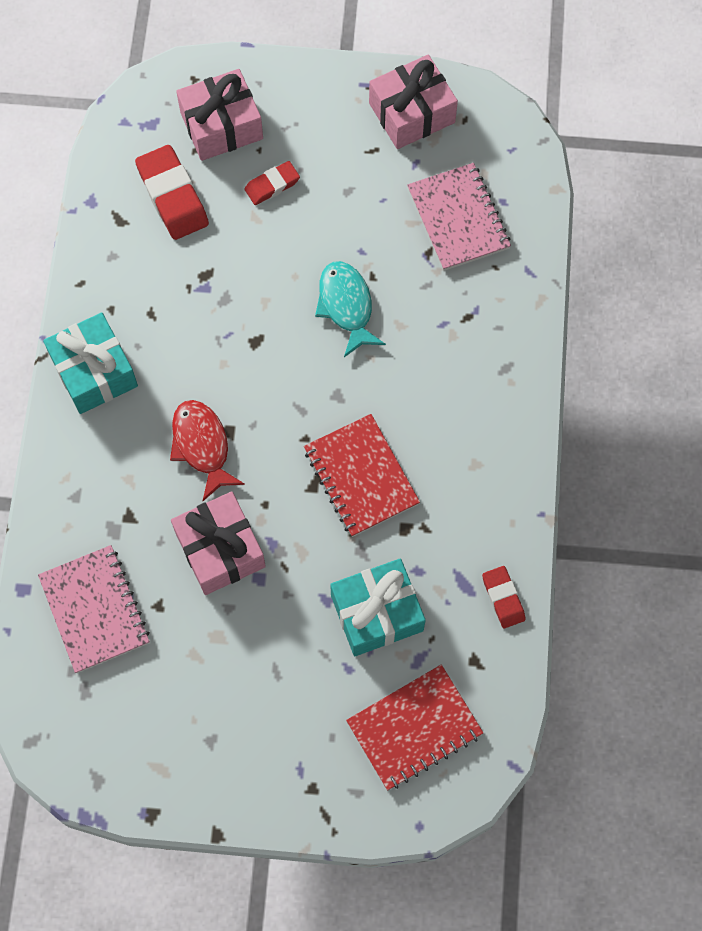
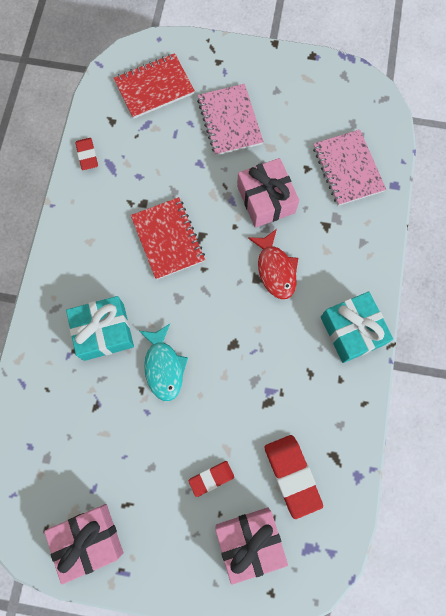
camera: 175 degrees left, 5 degrees up
(377, 613) = (168, 153): turquoise gift -> turquoise gift (104, 332)
(458, 218) = (67, 434): pink notebook -> pink notebook (229, 121)

